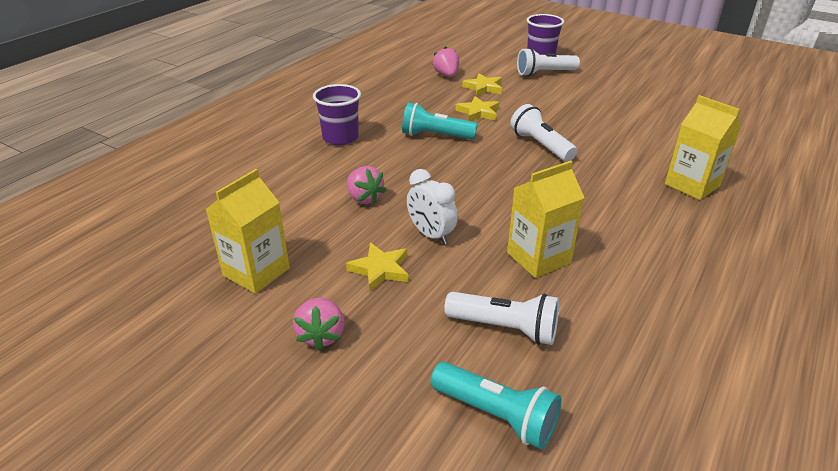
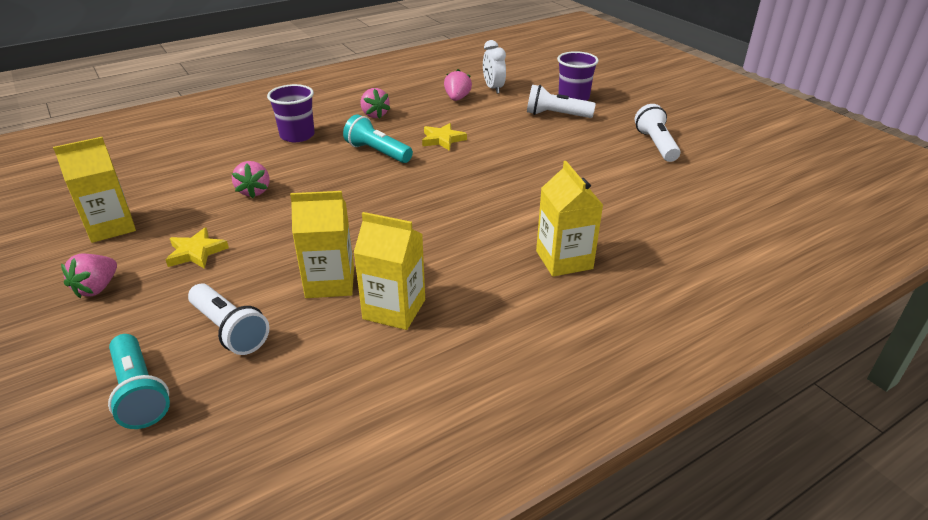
camera: 25 degrees right, 0 degrees up
(391, 104) = (374, 115): none -> pink strawberry
(431, 235) = (268, 236): white clock -> white clock (493, 88)
(483, 88) = (477, 117): yellow star -> none
(540, 145) = (461, 184): white flashlight -> white flashlight (656, 144)
(619, 263) = (394, 309): none -> yellow carton

